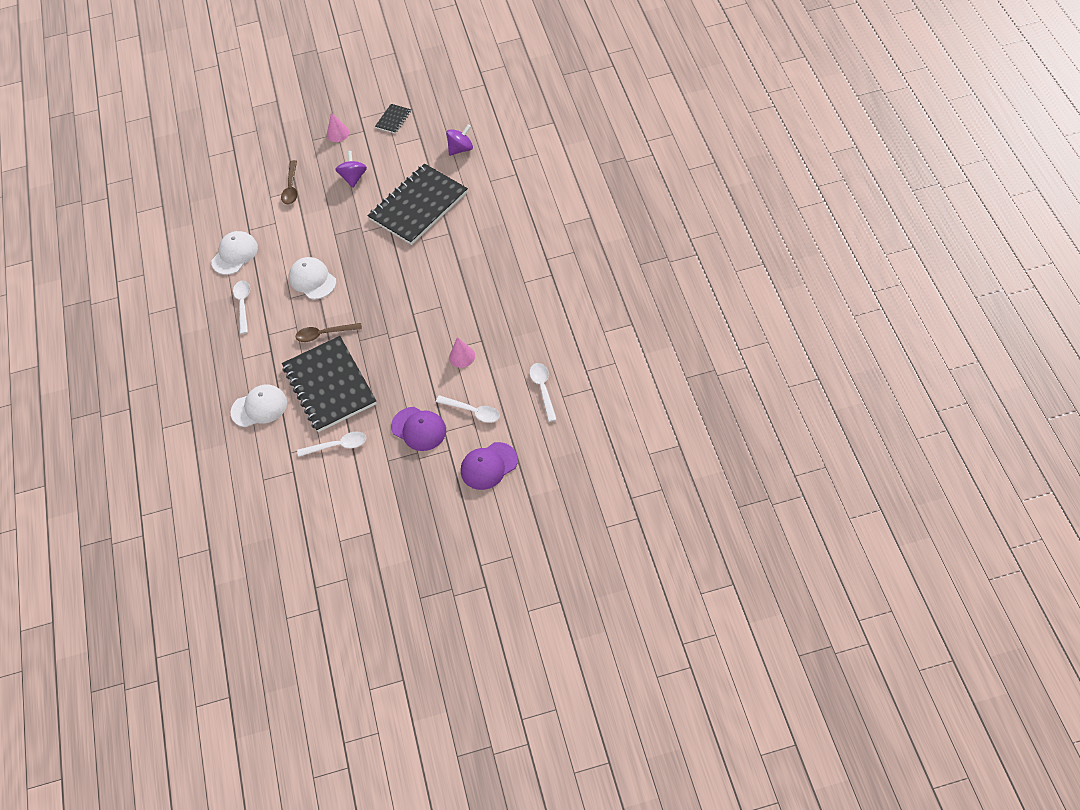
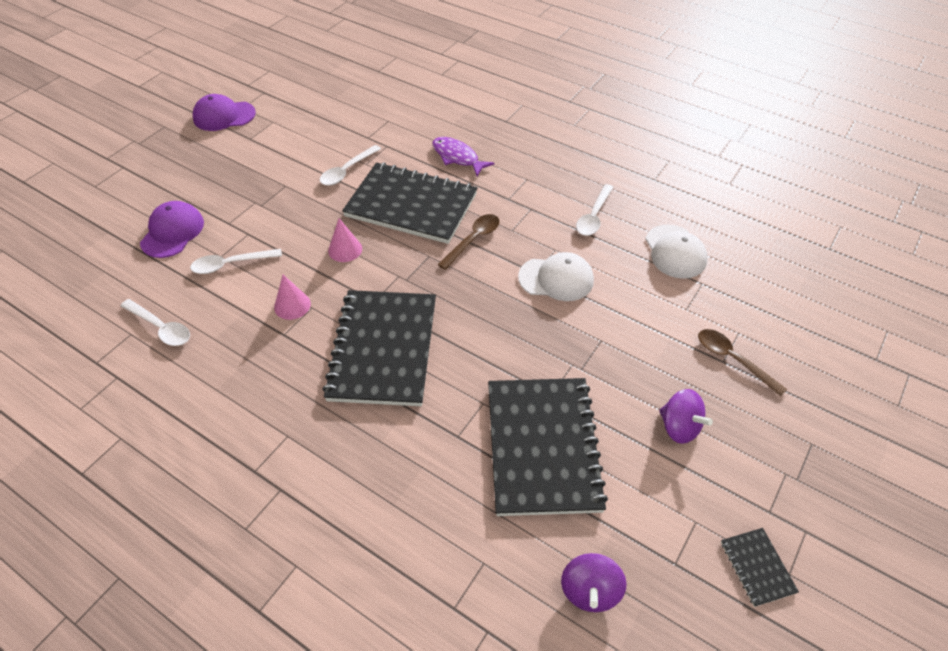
camera: 130 degrees right, 5 degrees down
(243, 304) = (593, 217): white spoon -> white spoon turned 75 degrees clockwise
(259, 407) = (457, 157): white cap -> purple fish
(338, 133) = (795, 479): pink cone -> pink cone (345, 249)
(419, 429) = (277, 222): purple cap -> purple cap (224, 116)
(439, 298) = (383, 349): none -> black notebook

